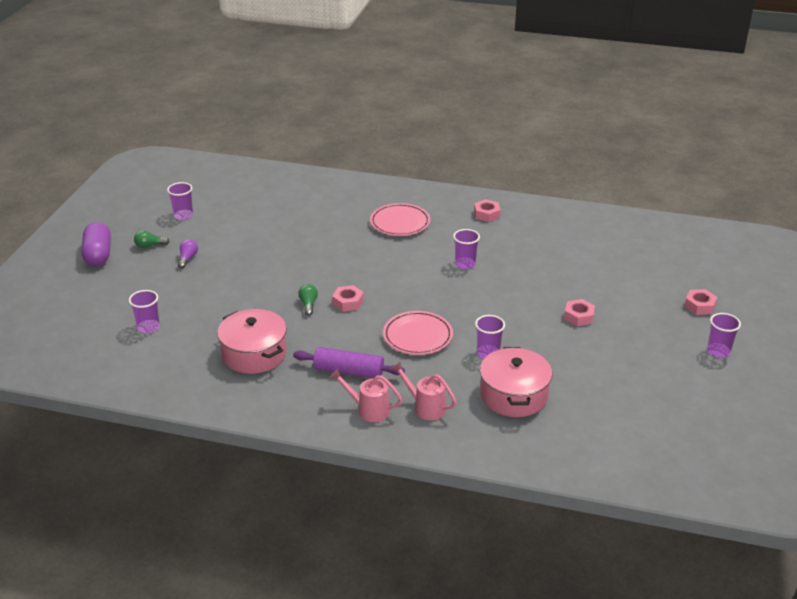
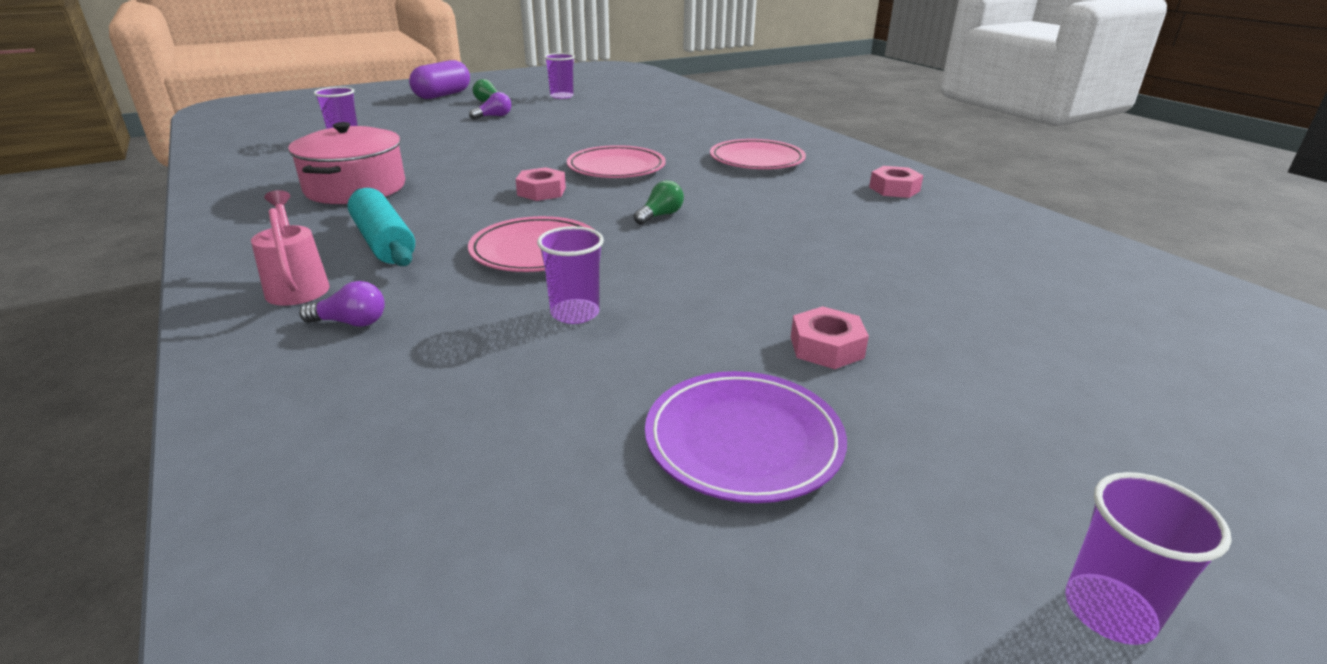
camera: 45 degrees right, 5 degrees down
(308, 304) = (501, 177): green light bulb -> green light bulb (660, 215)
(347, 265) = (616, 168): none -> pink plate
(349, 371) = (383, 242): purple rolling pin -> turquoise rolling pin
(425, 407) = (351, 322): pink watering can -> purple light bulb
(465, 264) = (760, 217): purple cup -> none
(514, 395) = (483, 385): pink pot -> none
(604, 362) = (743, 441): none -> purple plate
(699, 306) = (1179, 476): pink nut -> none

